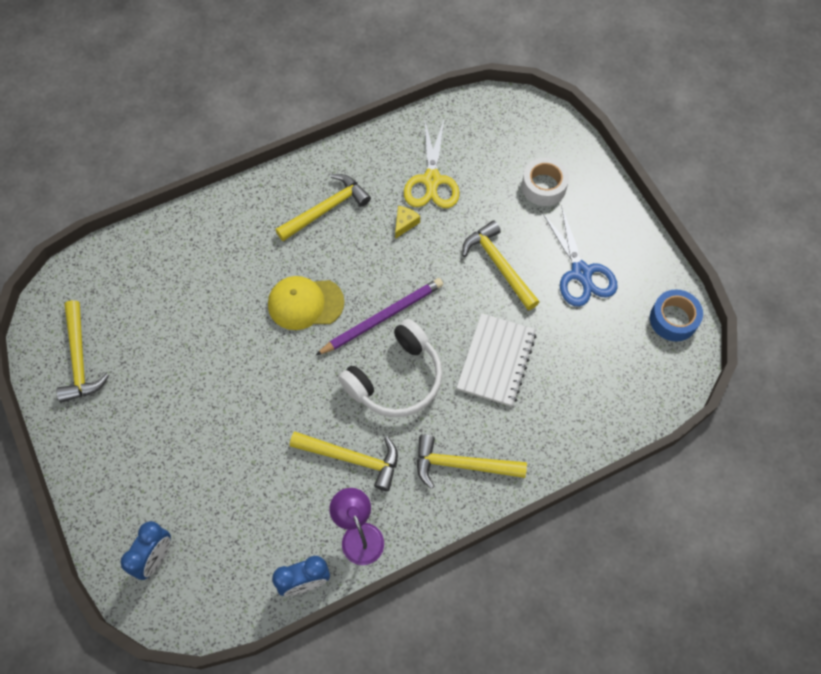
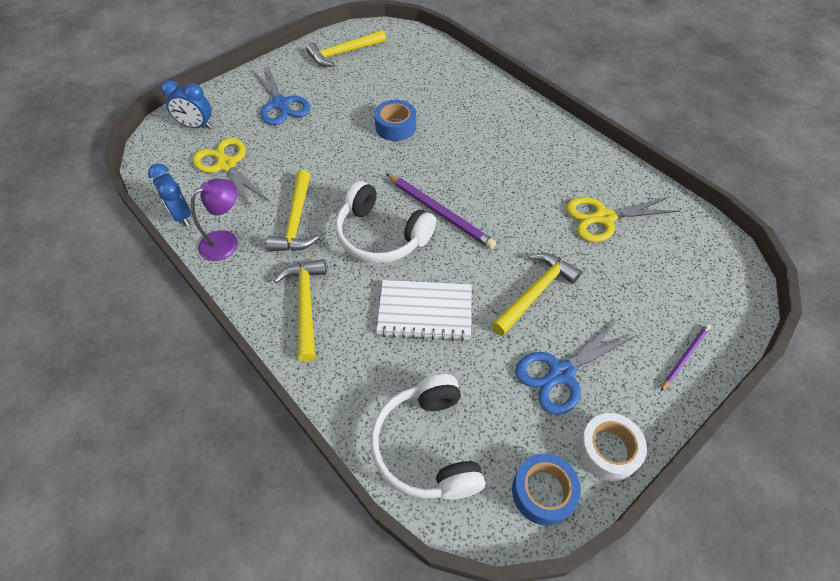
camera: 75 degrees right, 10 degrees down
(152, 450) = (281, 104): none -> blue scissors
(240, 525) = (227, 165): none -> yellow scissors
(241, 329) = (395, 127): none -> blue tape
(305, 303) = (433, 159): yellow cap -> none
(326, 209) = (532, 151): yellow hammer -> none
(405, 223) = (545, 208): yellow cheese -> none
(543, 186) = (652, 315): white tape -> white tape (607, 450)
(586, 180) = (685, 356): none -> purple pencil
(623, 390) = (427, 446): none -> white headphones

